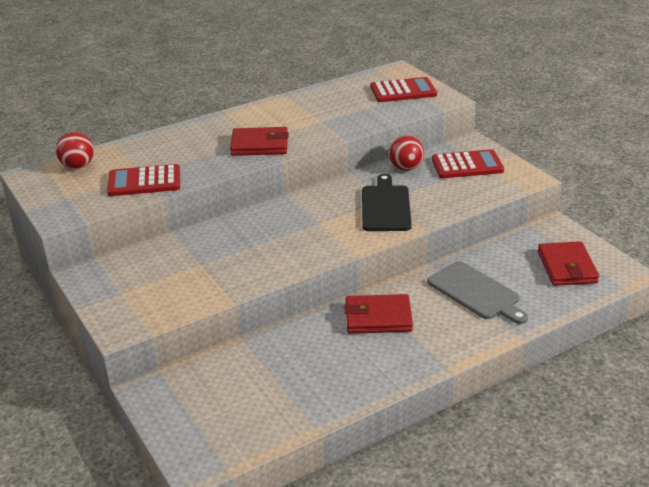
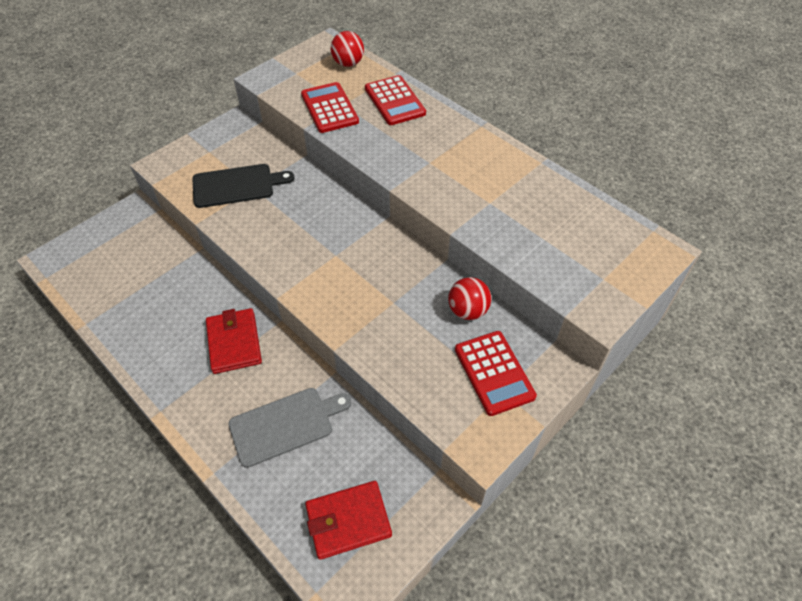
camera: 75 degrees right, 20 degrees up
(259, 145) = (419, 166): red wallet -> none
(385, 206) = (377, 304): black cutting board -> black cutting board (237, 185)
(403, 91) = (602, 265): red calculator -> red calculator (394, 101)
(476, 292) = (285, 425): grey cutting board -> grey cutting board turned 150 degrees counterclockwise

